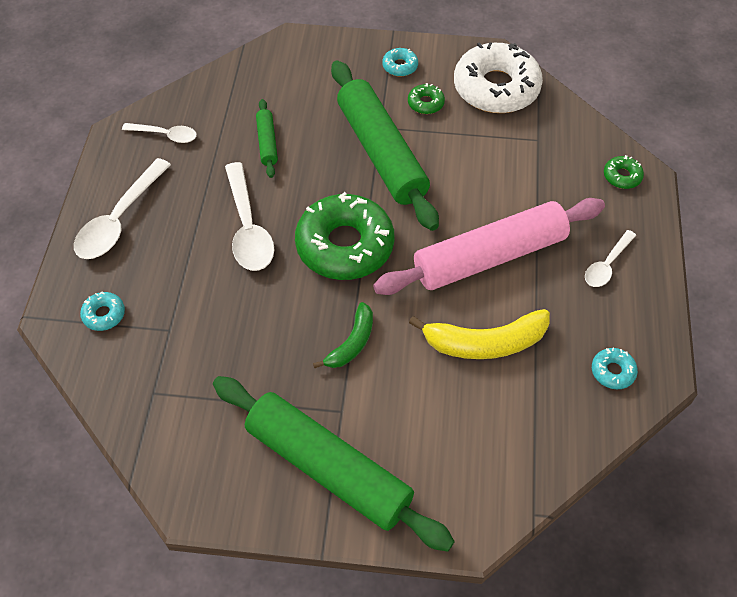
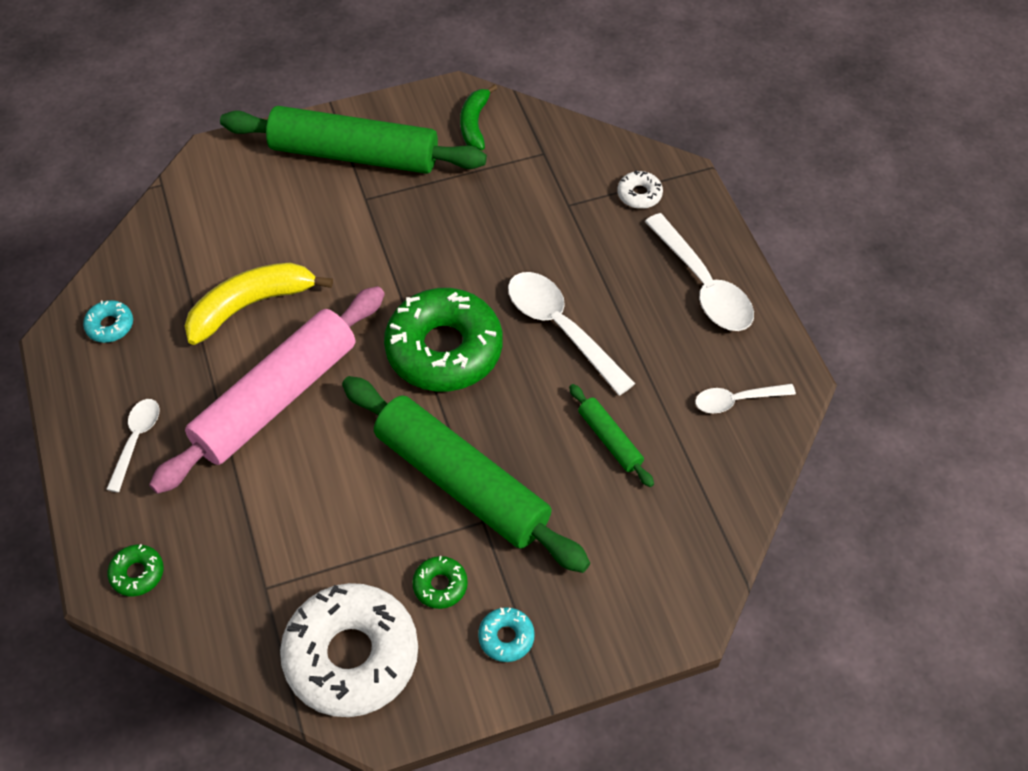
camera: 155 degrees right, 0 degrees up
(104, 314) = (639, 194): turquoise donut -> white donut
(120, 219) = (702, 285): white spoon -> white spoon turned 150 degrees clockwise
(352, 343) = (385, 257): green banana -> green banana (474, 124)

